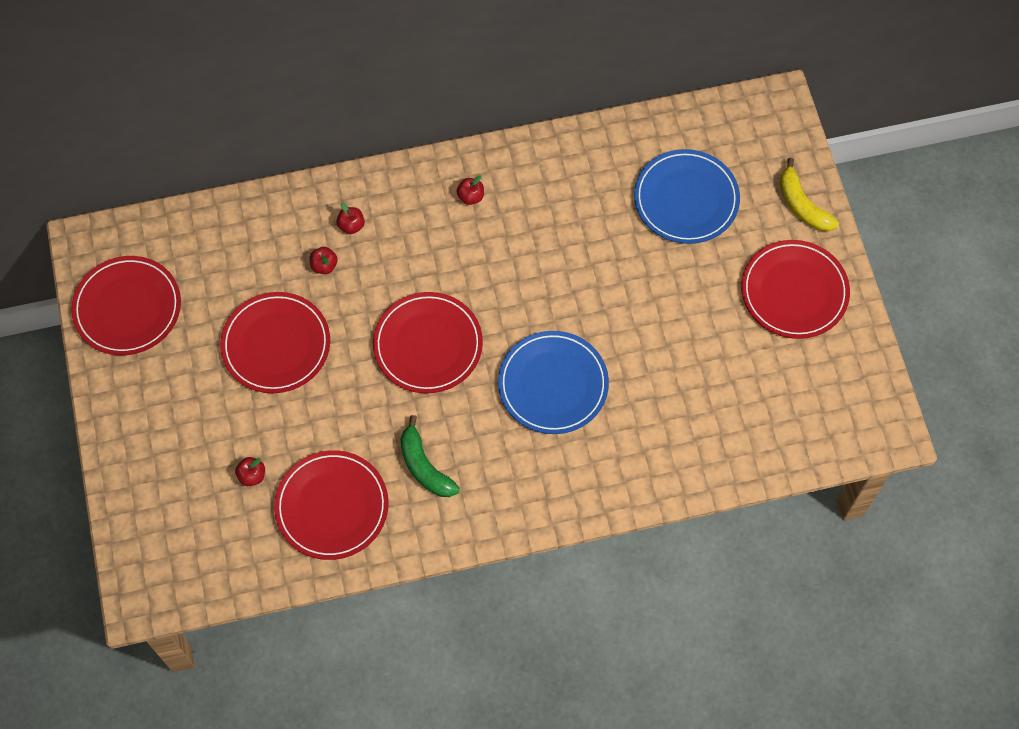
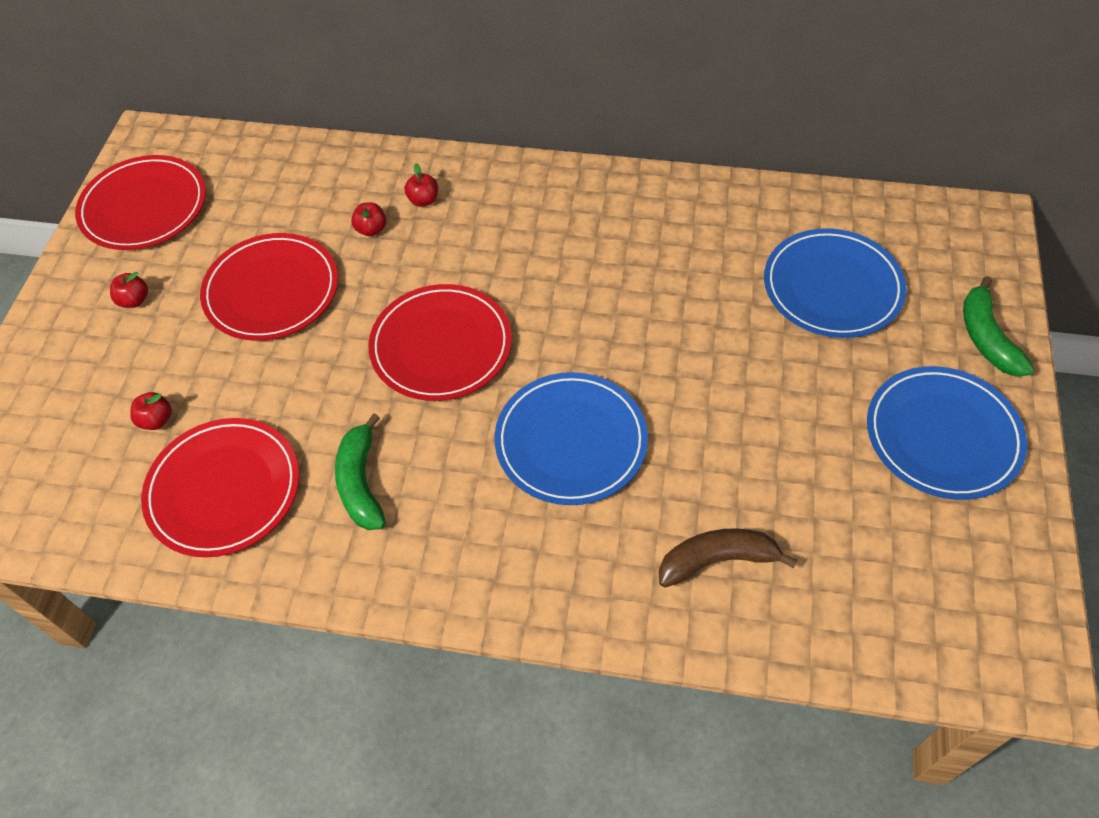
camera: 25 degrees right, 10 degrees down
(470, 197) = (571, 211): red apple -> red apple (134, 300)
(681, 432) = (717, 560): none -> brown banana
(794, 291) = (942, 435): red plate -> blue plate
(802, 205) = (986, 337): yellow banana -> green banana

